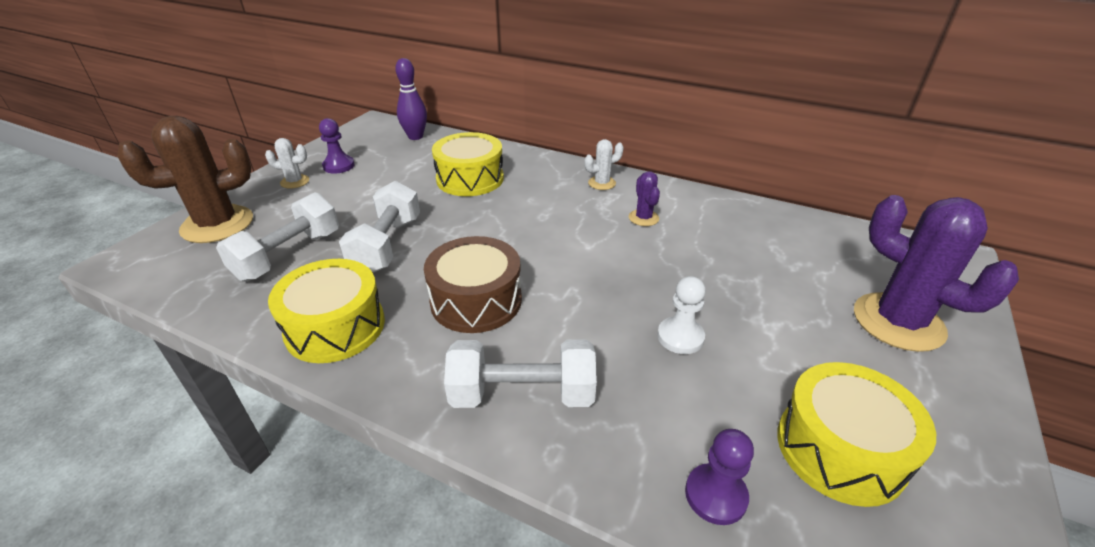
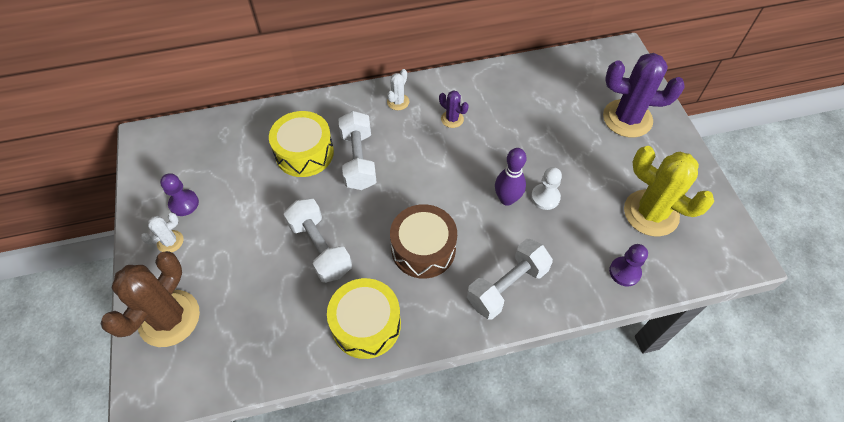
camera: 40 degrees left, 20 degrees up
(288, 255) = (264, 302): white dumbbell -> white dumbbell (358, 160)
(415, 137) = (206, 134): purple bowling pin -> purple bowling pin (507, 199)
(840, 449) = (651, 213): yellow drum -> yellow cactus

